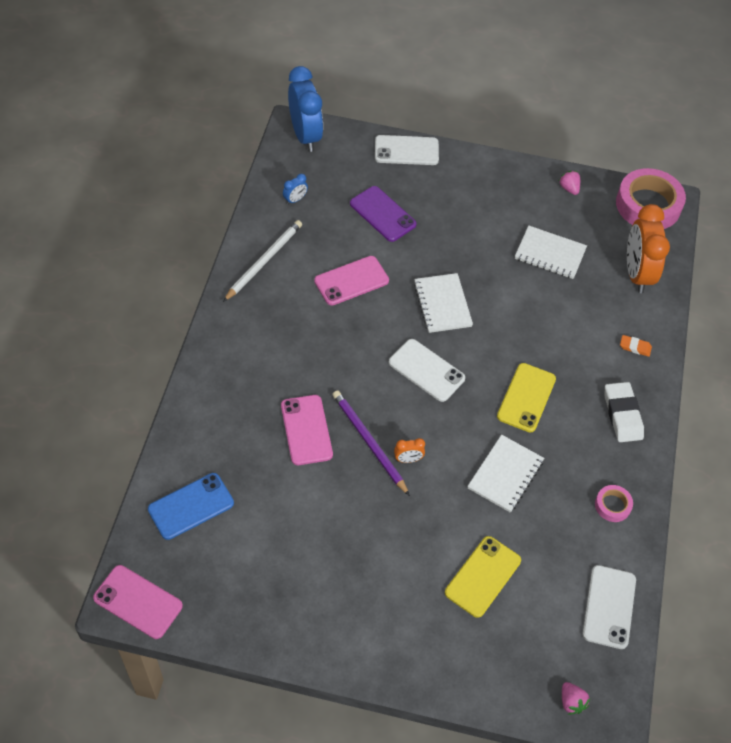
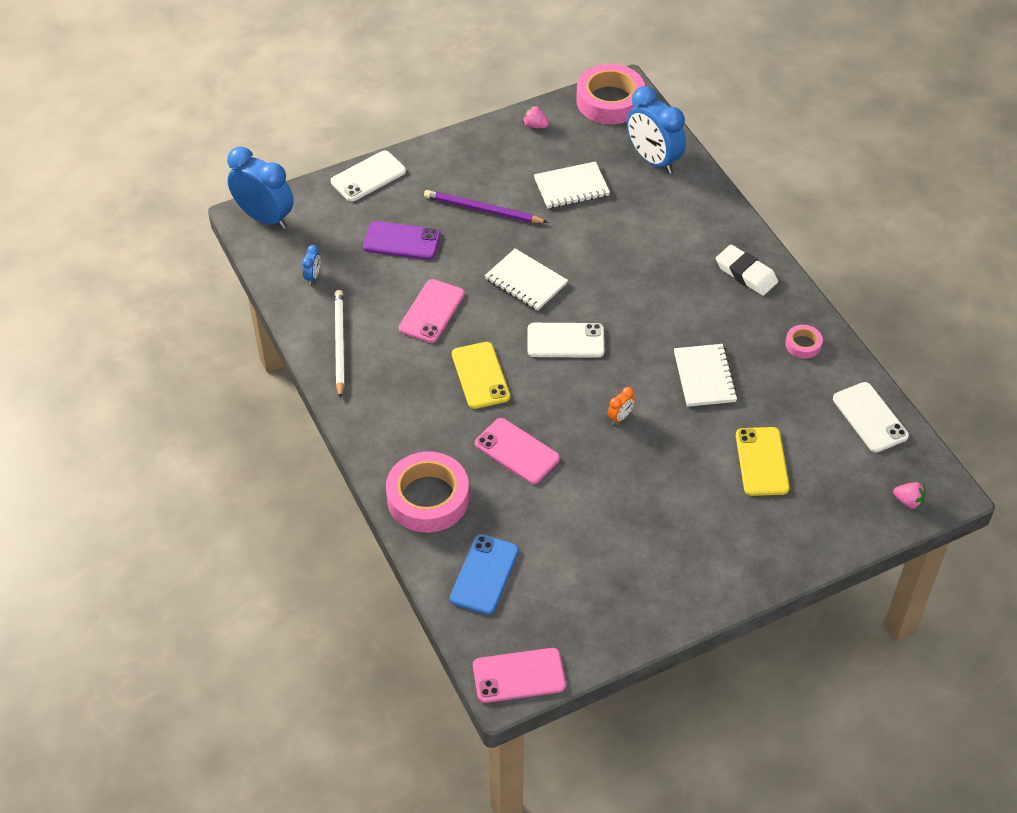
camera: 35 degrees left, 5 degrees down
(210, 419) = (428, 498): none -> pink tape
(369, 442) = (576, 426): purple pencil -> purple pencil (482, 210)
(526, 398) = (663, 309): yellow phone -> yellow phone (480, 375)
(635, 347) = (706, 217): orange eraser -> none
(637, 274) = (653, 160): orange clock -> blue clock

